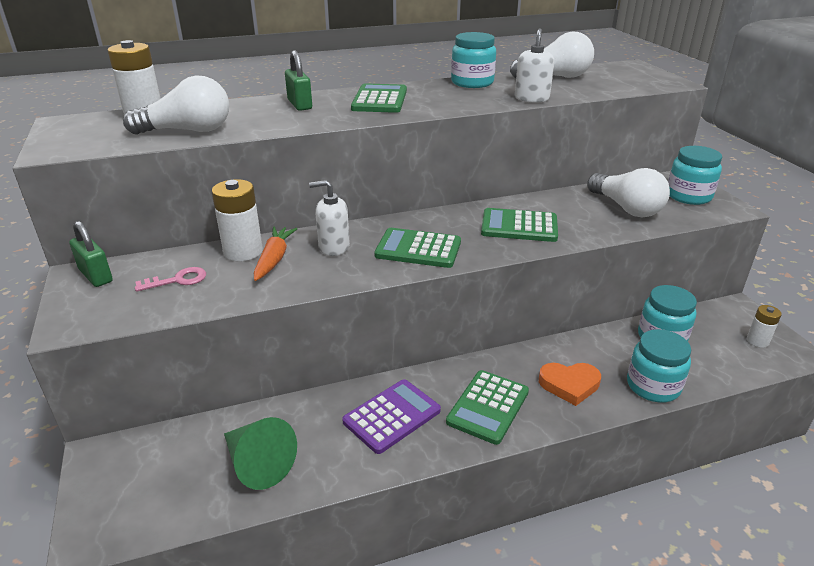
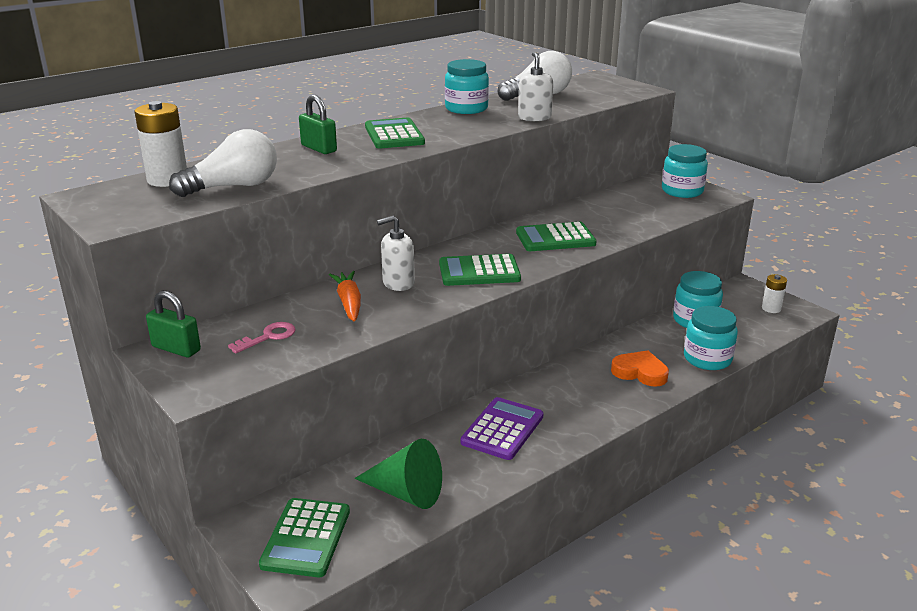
camera: 20 degrees left, 5 degrees down
(243, 251) = (311, 302): white battery -> none
(488, 407) = (582, 404): green calculator -> green calculator (306, 538)
(569, 385) = (640, 372): orange heart -> orange heart turned 135 degrees counterclockwise
(626, 208) = (637, 209): white light bulb -> none

